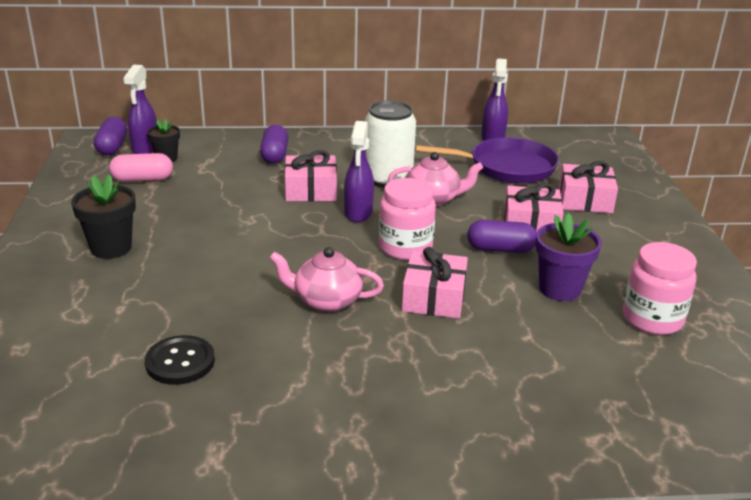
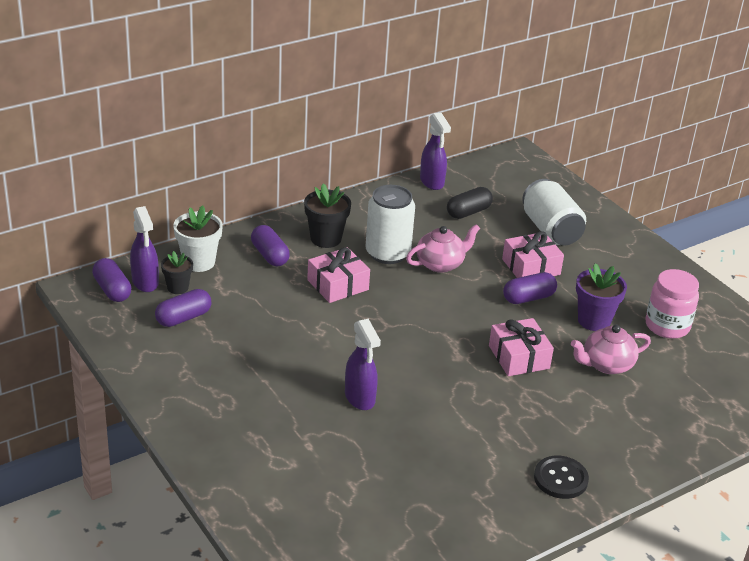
camera: 30 degrees left, 5 degrees up
(111, 248) = (238, 395): black flower pot -> black flower pot (326, 239)
(142, 179) = (183, 318): pink capsule -> purple capsule
(180, 362) = (399, 471): black button -> black button (560, 479)
(207, 146) = (199, 262): none -> white flower pot
(326, 301) = (449, 385): pink teapot -> pink teapot (606, 364)
(358, 213) = (397, 297): purple spray bottle -> purple spray bottle (360, 398)
(405, 248) = (461, 319): pink jar -> none
(507, 167) = (468, 212): purple pan -> black capsule
(585, 200) = (551, 230): pink gift -> white can

